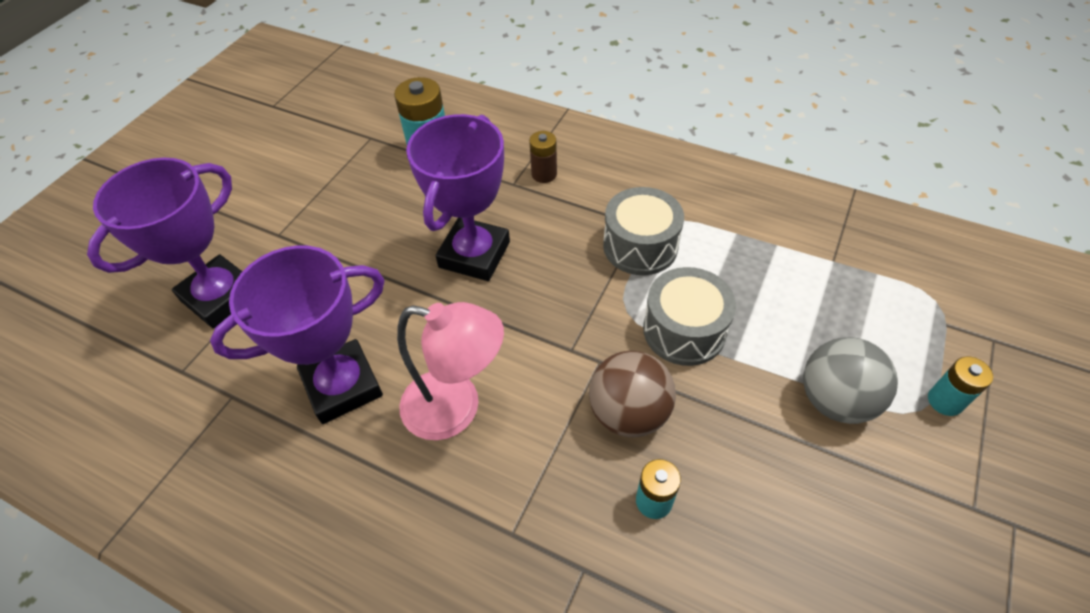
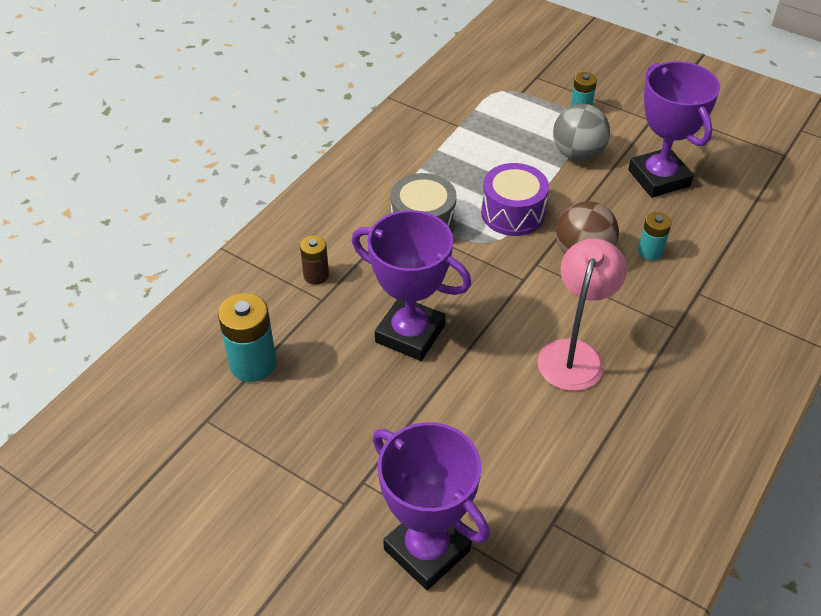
camera: 85 degrees left, 5 degrees down
(342, 386) = (547, 433): purple trophy -> purple trophy (659, 178)
(684, 330) = (513, 213): grey drum -> purple drum

